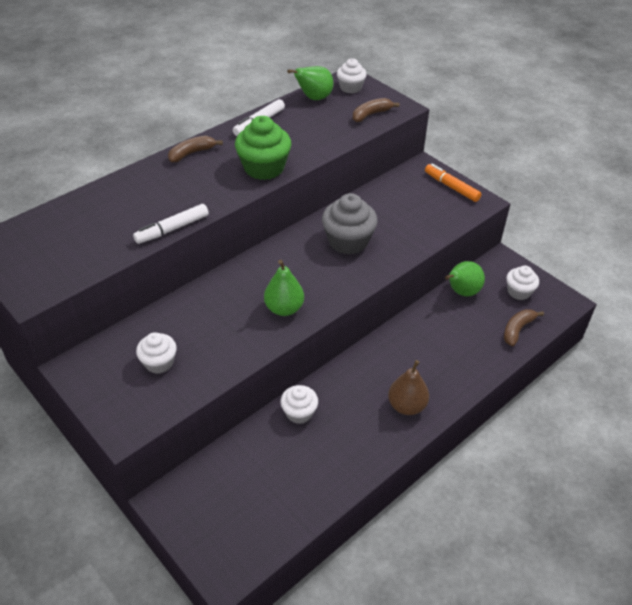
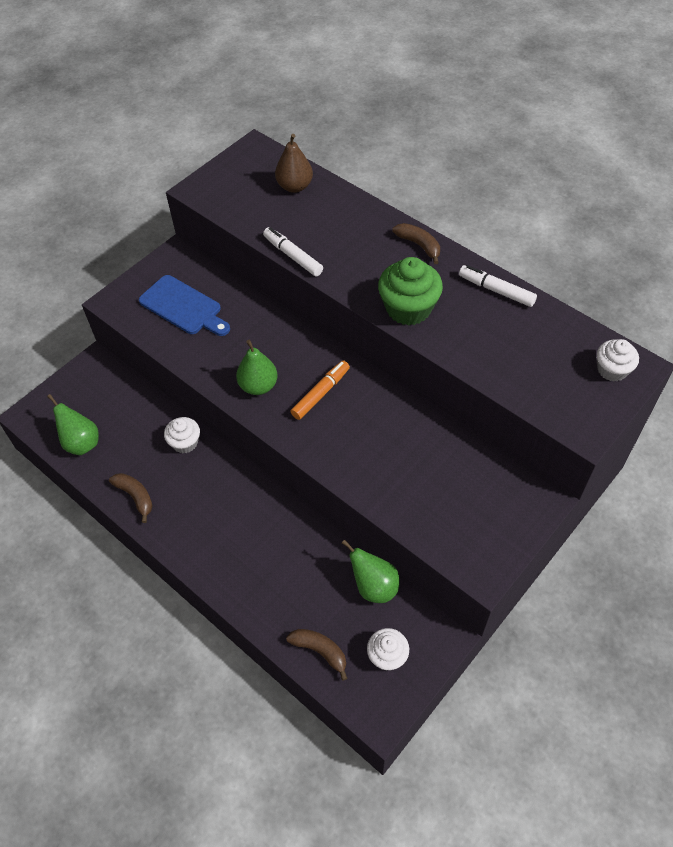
camera: 85 degrees right, 10 degrees up
(159, 362) = (183, 307): white cupcake -> blue cutting board
(314, 98) = (570, 334): green pear -> green pear (81, 443)
(348, 241) = (371, 430): grey cupcake -> none
(371, 114) = (554, 398): brown banana -> brown banana (135, 497)
(406, 406) = (198, 534): brown pear -> brown pear (294, 186)
(451, 187) = (504, 535): orange marker -> orange marker (320, 393)

